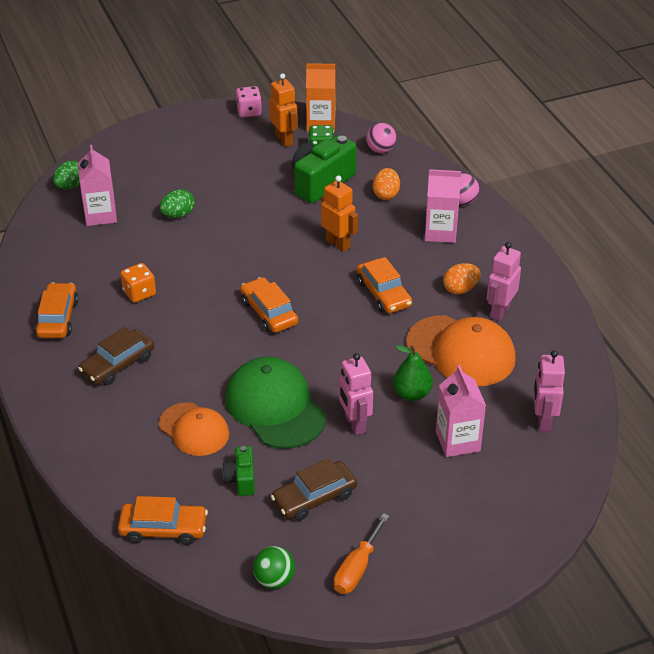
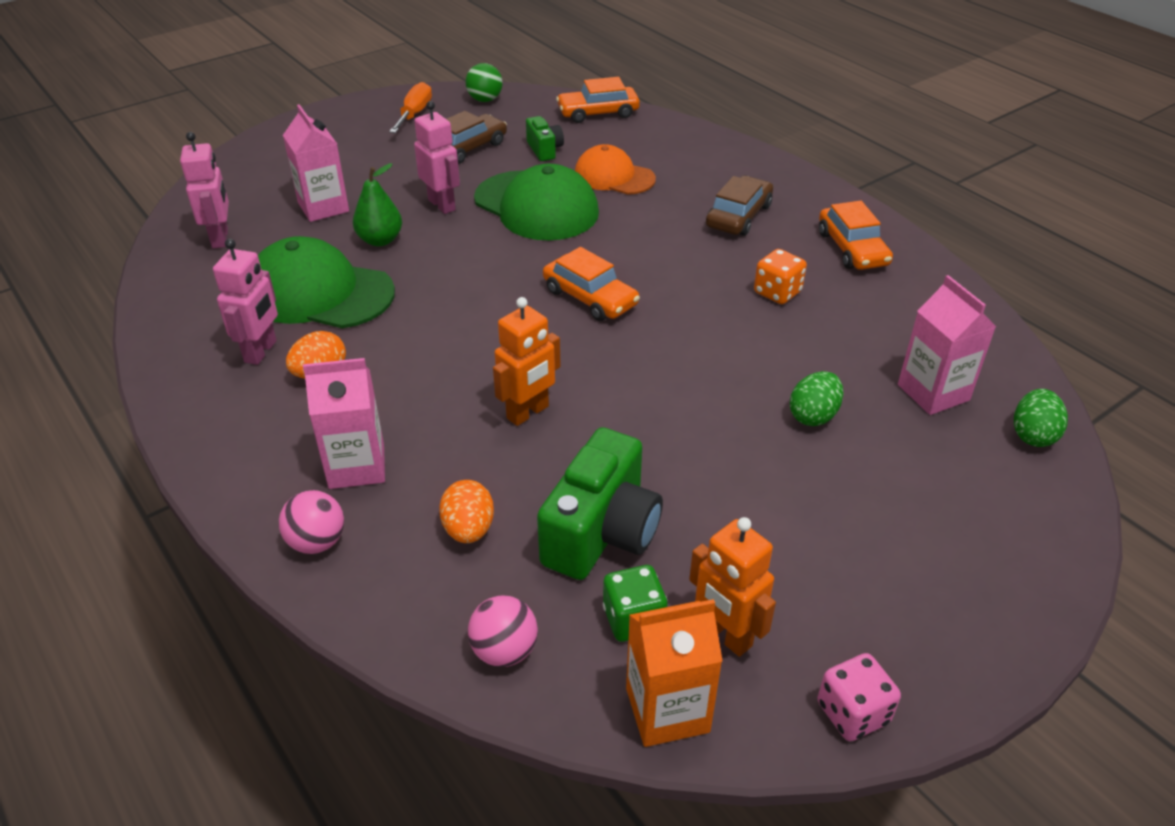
camera: 165 degrees right, 0 degrees up
(338, 244) = (528, 413): orange robot -> orange robot turned 75 degrees counterclockwise
(383, 293) = (437, 348): orange car -> none
(461, 351) = (319, 293): orange cap -> green cap

